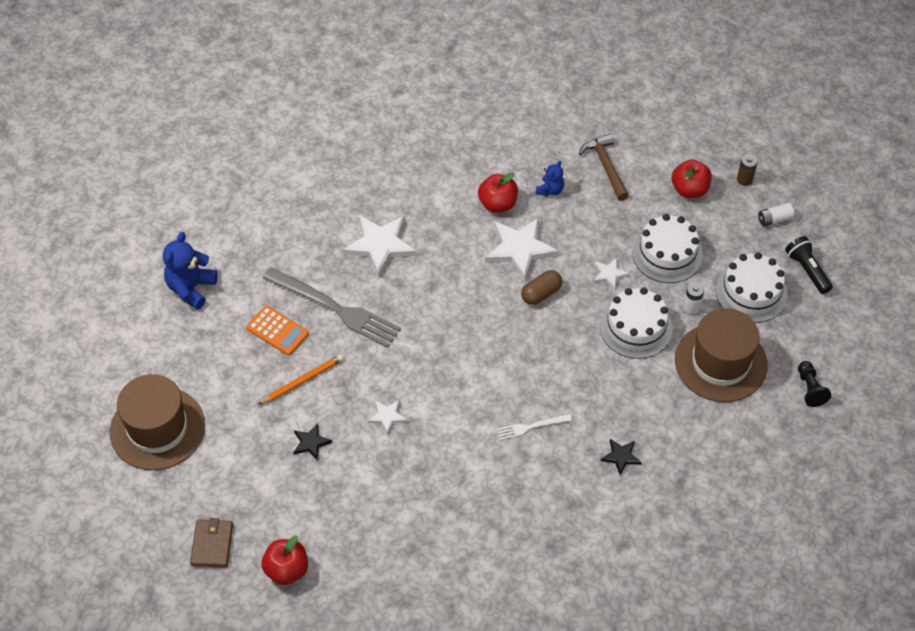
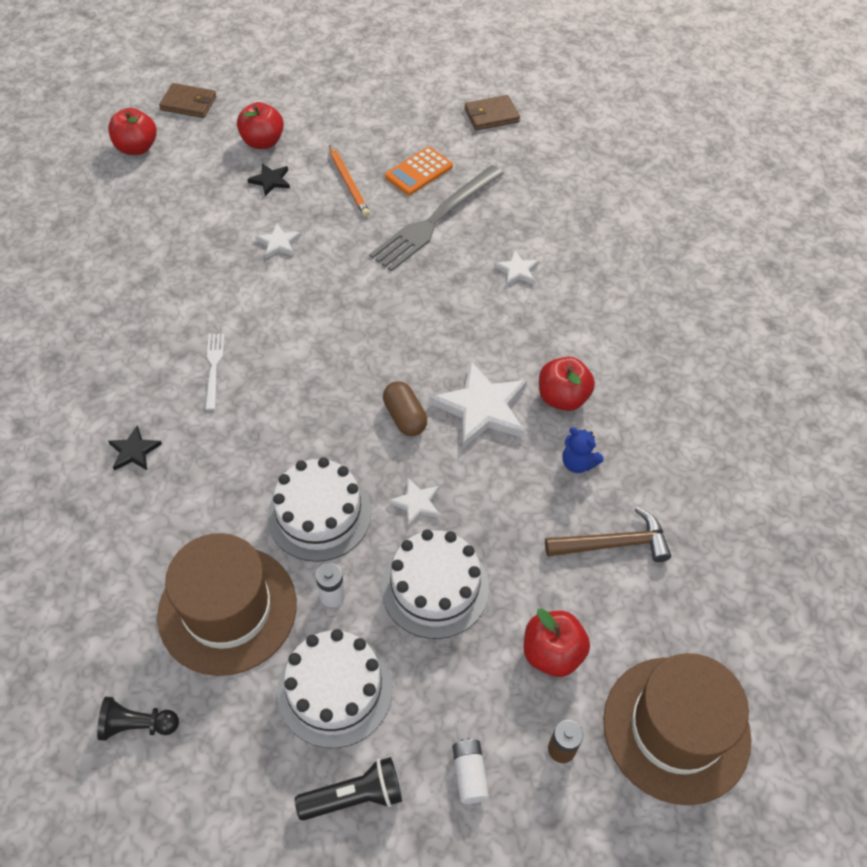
camera: 100 degrees right, 0 degrees up
(157, 428) = (330, 80): brown hat -> brown hat (676, 728)
(191, 288) = (491, 115): blue teddy bear -> brown wallet
(259, 463) = (263, 142): none -> red apple
(380, 245) = (517, 270): white star -> white star, size x0.50

